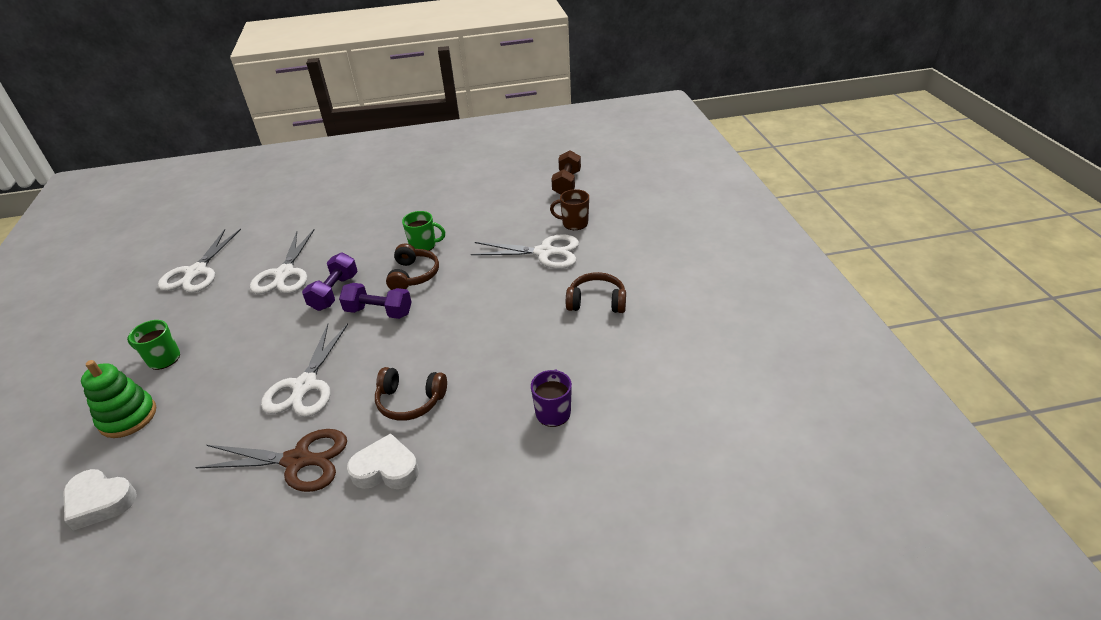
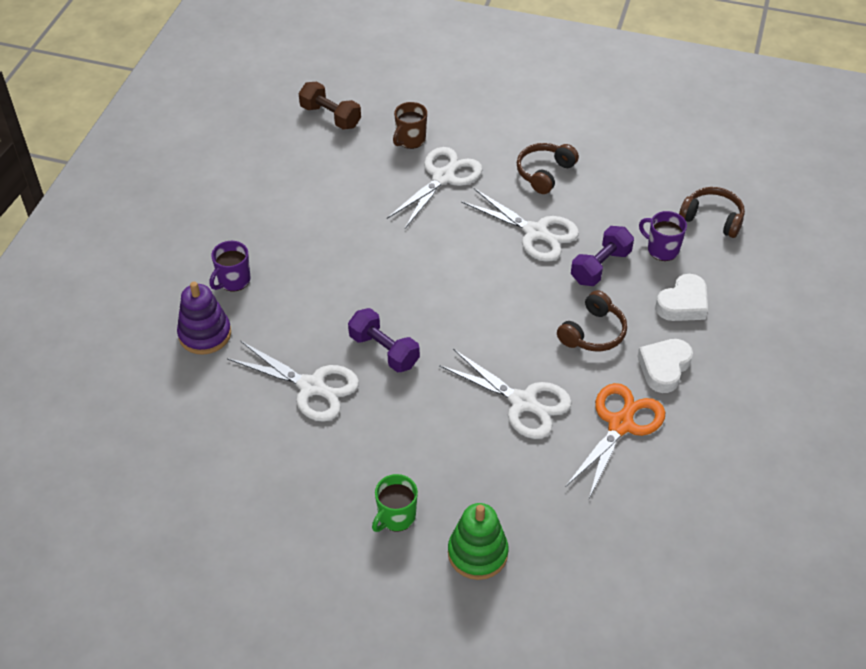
camera: 65 degrees left, 10 degrees up
(100, 502) = (589, 579): white heart -> white heart (683, 304)
(196, 272) = (236, 471): white scissors -> white scissors (535, 232)
(297, 460) = (620, 425): brown scissors -> orange scissors
(317, 216) = (205, 334): none -> purple stacking toy
(373, 208) = (233, 280): none -> purple mug
(379, 312) = (446, 323): purple dumbbell -> purple dumbbell (600, 266)
(413, 275) = (403, 281): brown headphones -> brown headphones (712, 218)
(424, 245) = (354, 259): green mug -> none

